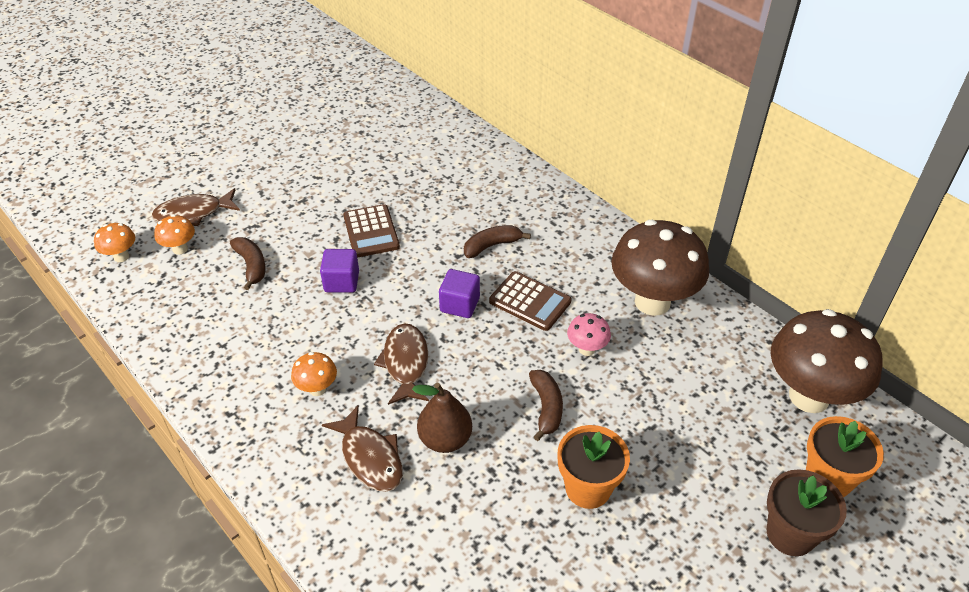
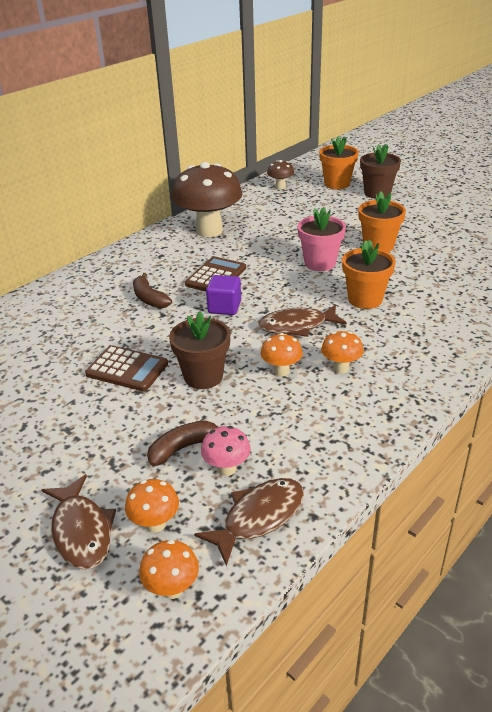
camera: 95 degrees left, 10 degrees down
(329, 340) = (281, 371): none -> orange mushroom
(341, 282) = (203, 376): purple cube -> brown flower pot
(370, 458) = (397, 330): brown fish -> brown fish (259, 517)
(371, 231) = (127, 369): brown calculator -> brown calculator turned 45 degrees clockwise
(445, 439) = (365, 299): brown pear -> orange flower pot
(546, 408) = (320, 263): brown banana -> pink flower pot
(586, 349) = (261, 252): pink mushroom -> pink mushroom (227, 469)
(809, 396) = (280, 187): brown mushroom -> brown mushroom, size x0.44

